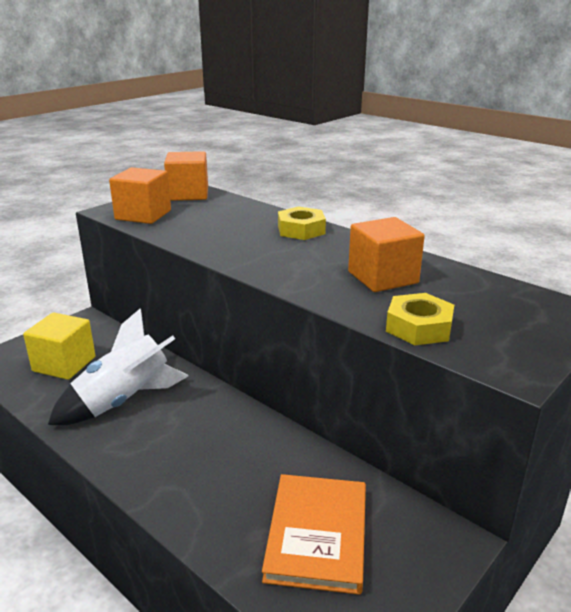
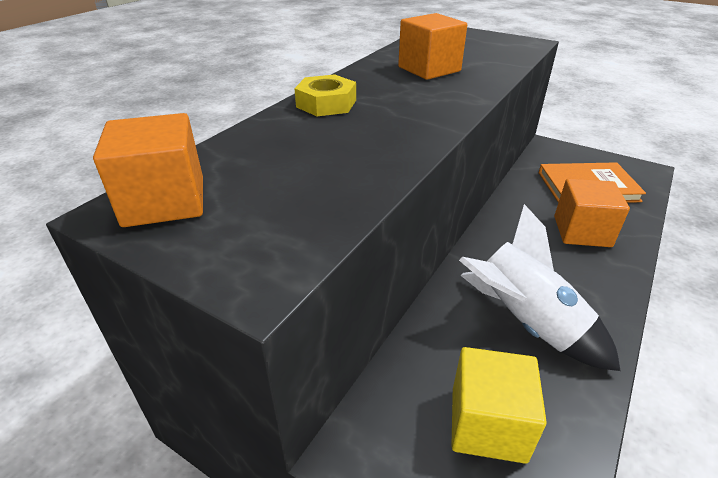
camera: 100 degrees left, 10 degrees up
(143, 215) = (285, 228): orange cube -> orange cube (582, 231)
(419, 327) = (503, 59): yellow nut -> none

